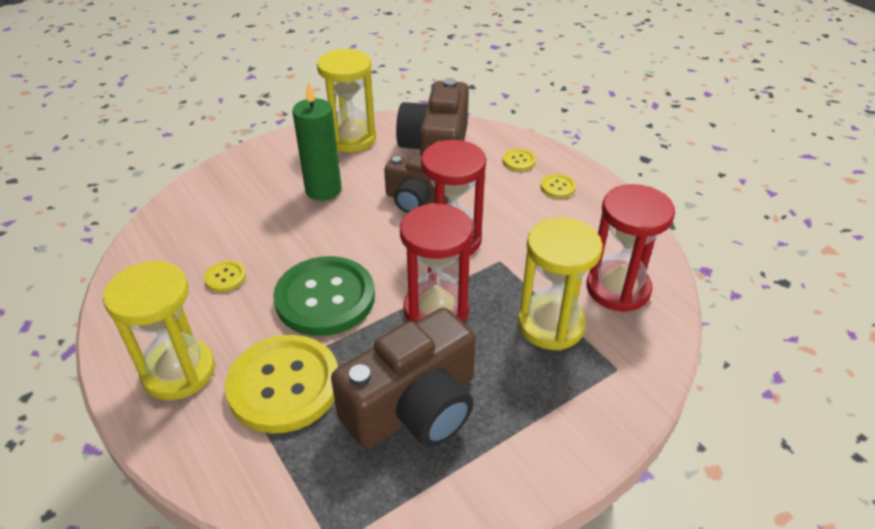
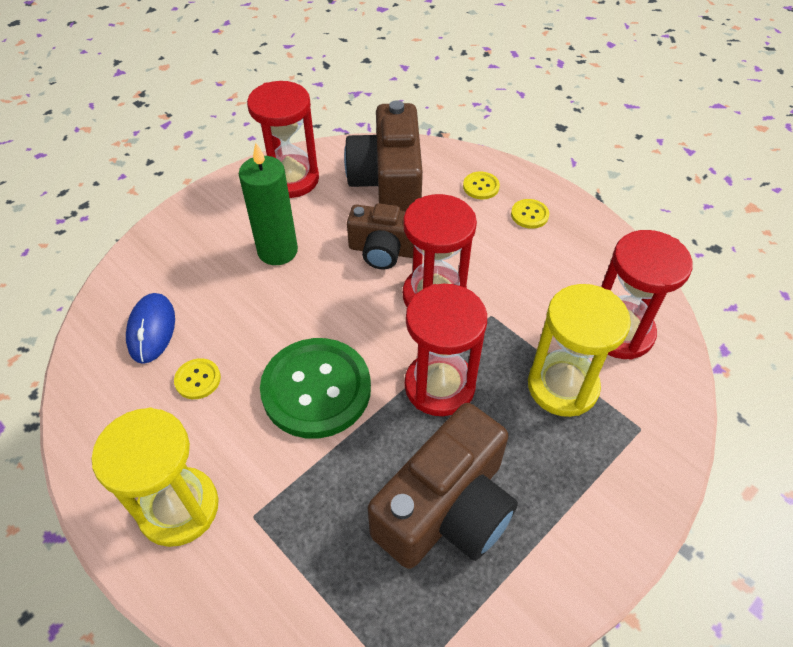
camera: 10 degrees left, 10 degrees up
(198, 236) = (151, 330): none -> blue mouse
(284, 385) = (300, 505): yellow button -> none
(351, 138) = (291, 179): yellow hourglass -> red hourglass

